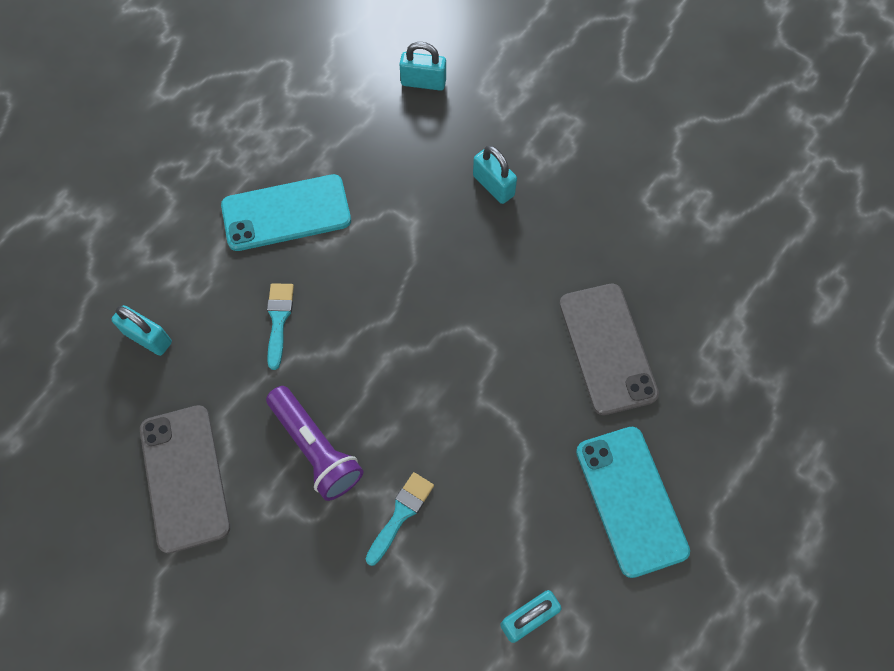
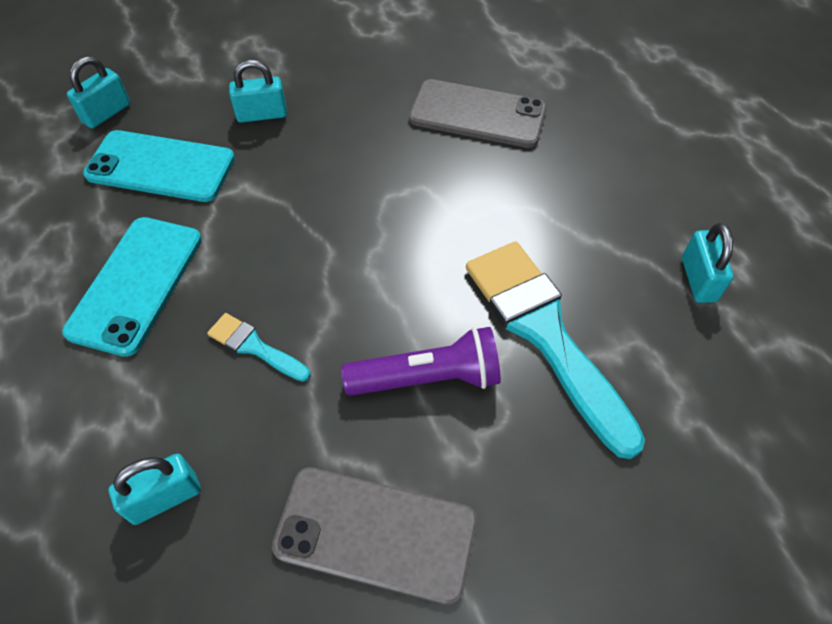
camera: 60 degrees left, 10 degrees down
(401, 514) = (544, 333): turquoise brush -> turquoise brush, size x2.20
(631, 500) = (624, 161): turquoise phone -> turquoise phone (161, 166)

